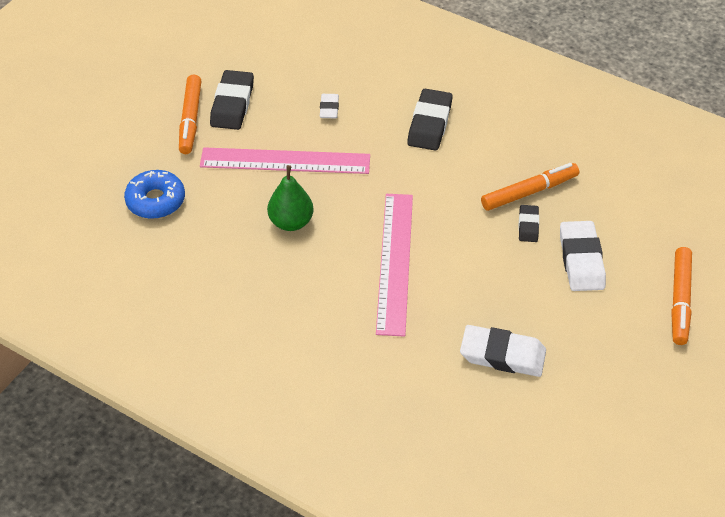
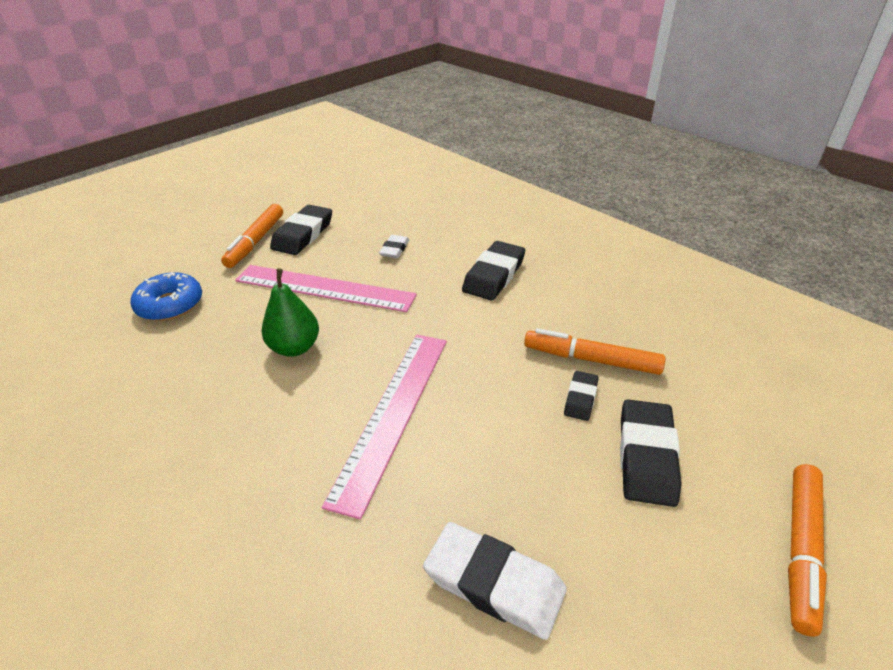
camera: 15 degrees right, 10 degrees down
(529, 192) = (591, 359): orange marker -> orange marker turned 150 degrees counterclockwise
(581, 260) = (646, 456): white eraser -> black eraser

